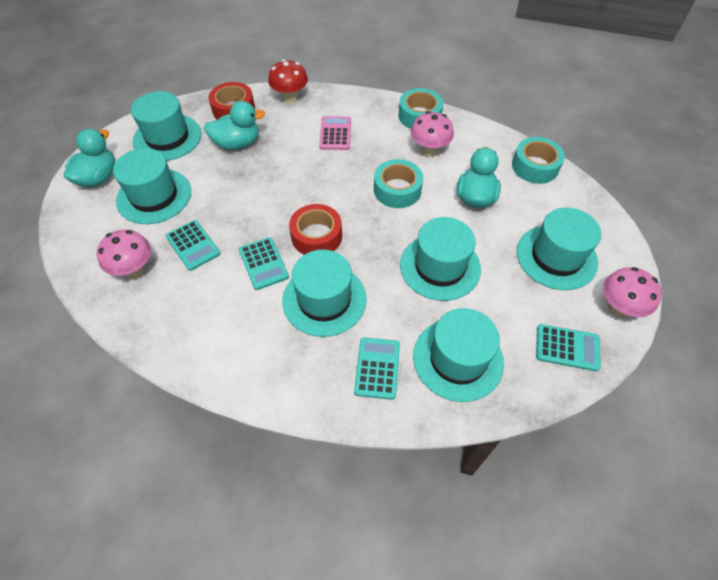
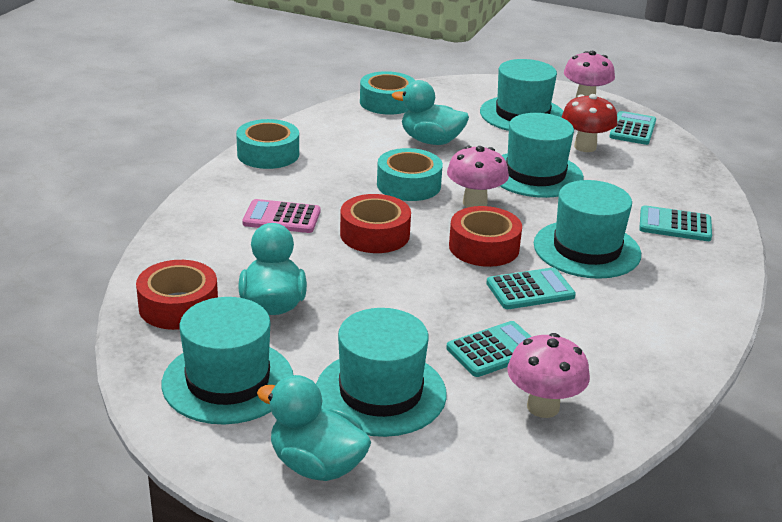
camera: 85 degrees left, 25 degrees down
(290, 98) = (176, 249): red mushroom -> red mushroom (585, 147)
(323, 178) = (375, 234): none -> red tape
(429, 151) = (342, 156): pink mushroom -> pink mushroom (475, 203)
(458, 359) = (655, 181): turquoise hat -> none

